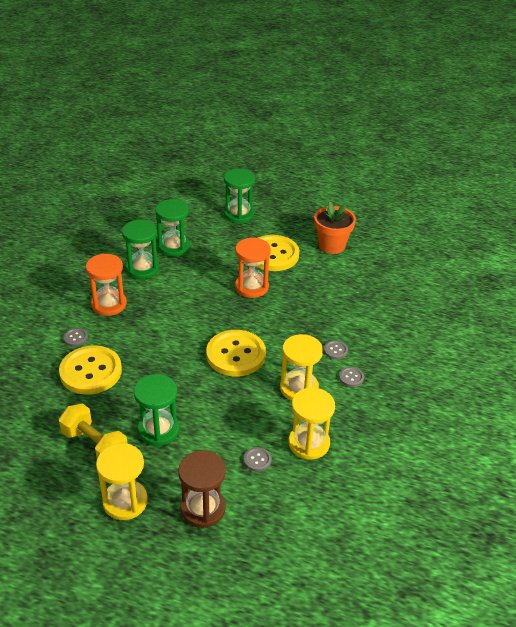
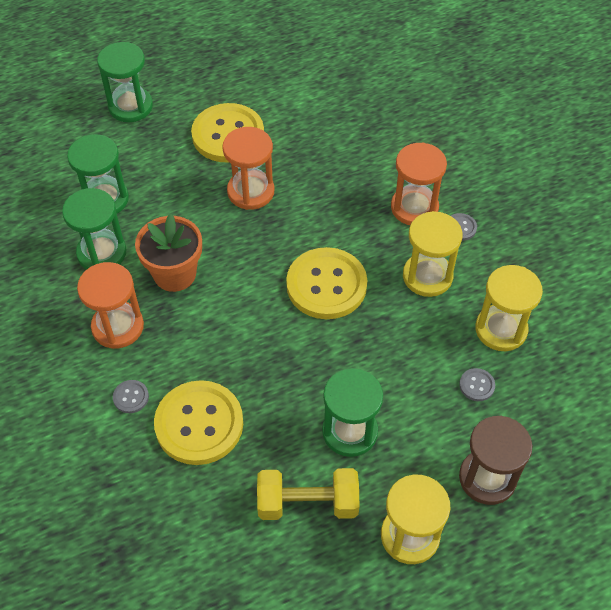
camera: 40 degrees left, 15 degrees up
(331, 245) = (275, 82): orange flower pot -> orange flower pot (175, 274)
(335, 350) = (414, 207): grey button -> orange hourglass

